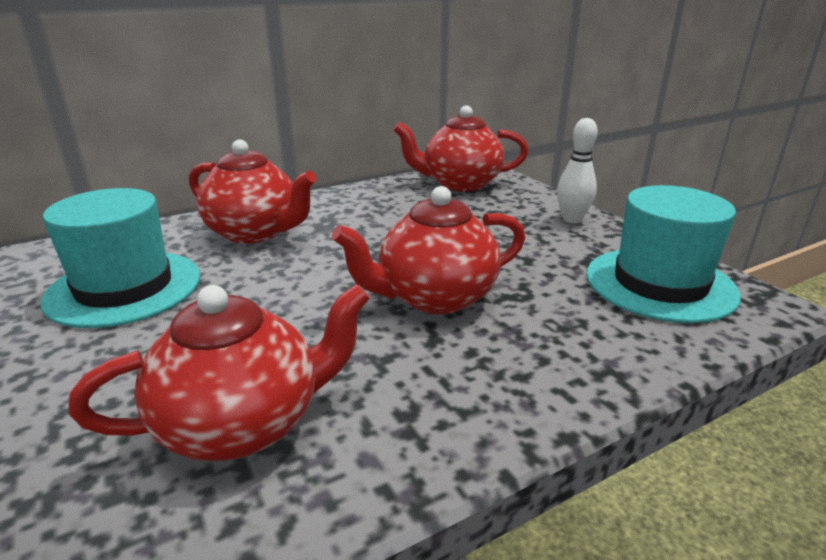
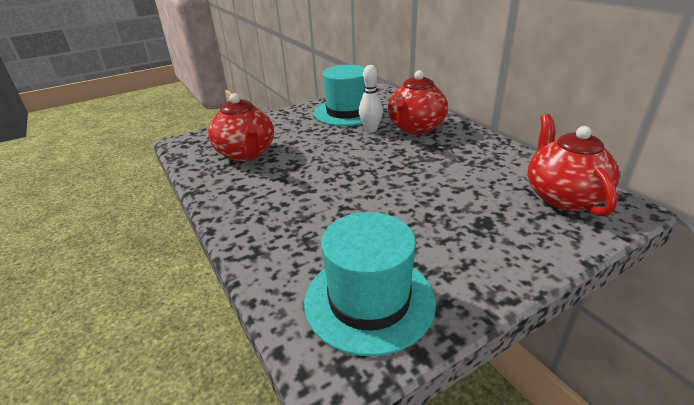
camera: 90 degrees right, 5 degrees up
(435, 297) = (341, 190): red teapot -> none
(572, 219) = (502, 263): white bowling pin -> white bowling pin (371, 130)

